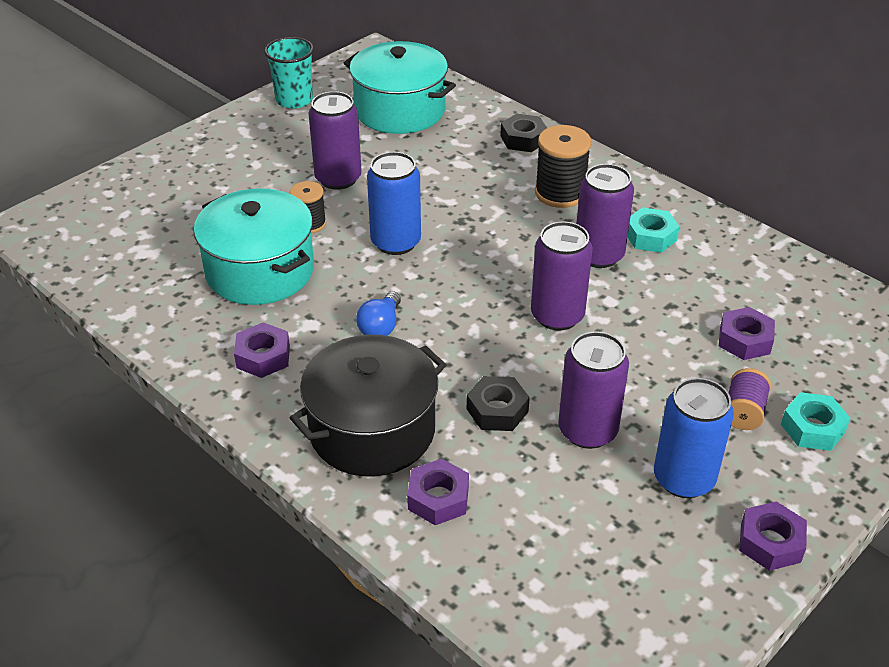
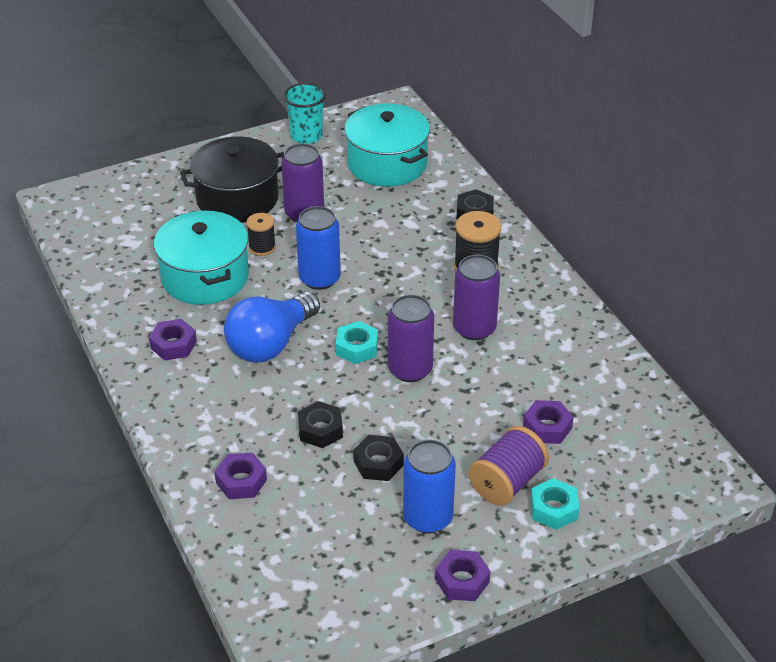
camera: 20 degrees right, 0 degrees up
(372, 430) = (222, 420): black pot -> black pot (237, 199)
(380, 326) = (271, 343): blue light bulb -> blue light bulb, size x2.04
(587, 430) = (378, 463): purple can -> black nut
(650, 236) = (527, 323): turquoise nut -> turquoise nut (357, 348)
(743, 412) = (507, 482): purple spool -> purple spool, size x1.61

